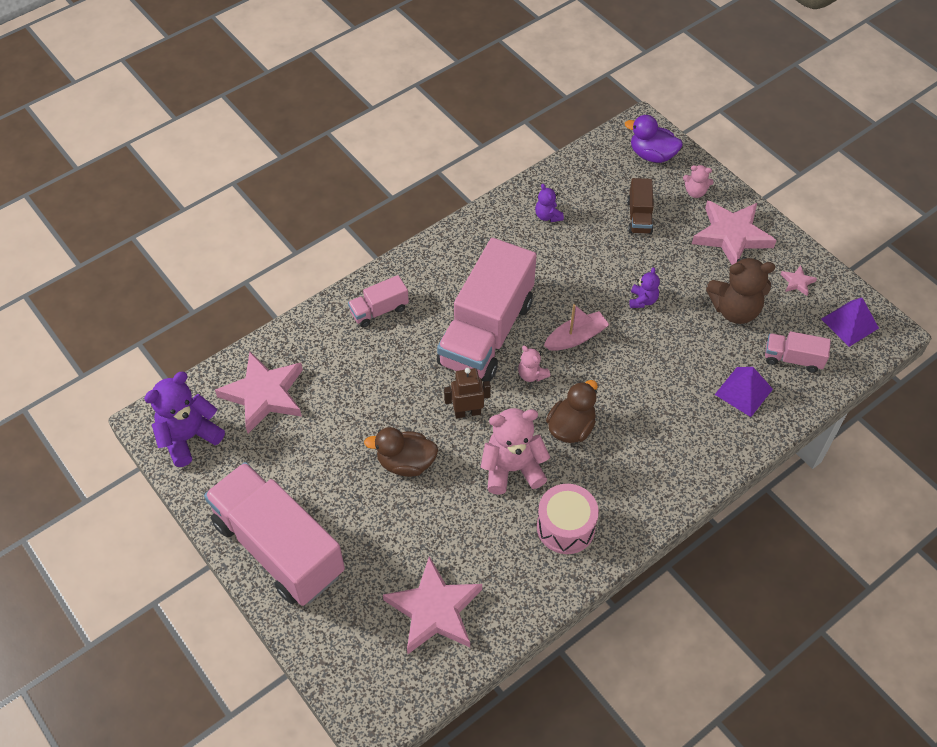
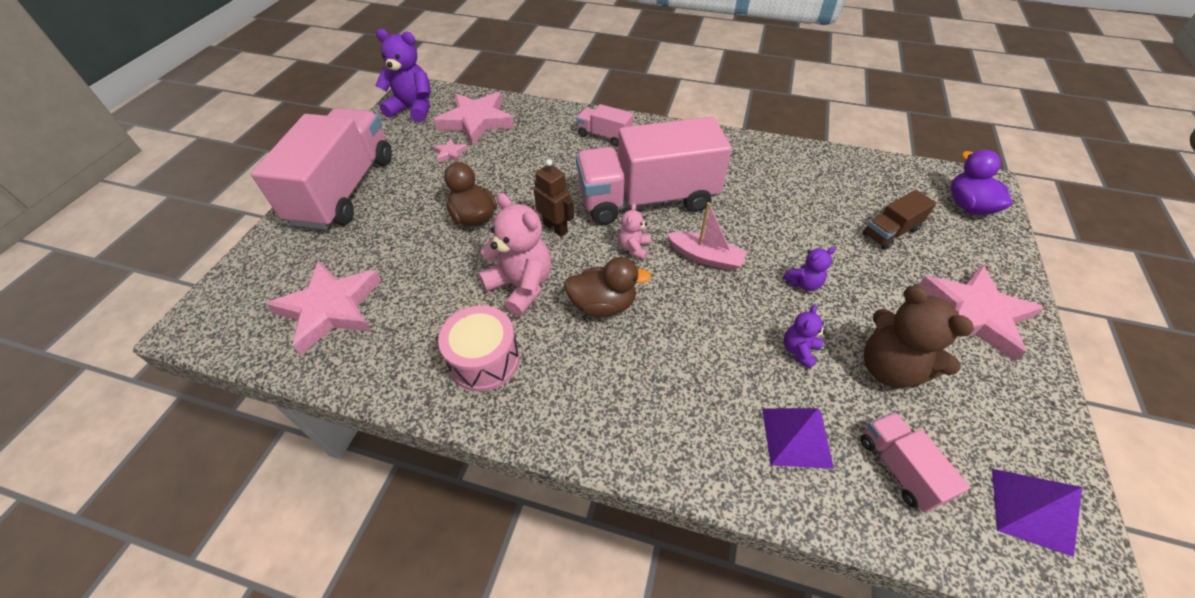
camera: 55 degrees right, 5 degrees down
(548, 216) = (807, 176): purple teddy bear -> purple teddy bear (799, 350)
(695, 192) = (978, 257): pink teddy bear -> none
(797, 282) = (1005, 412): pink star -> pink star (450, 153)

